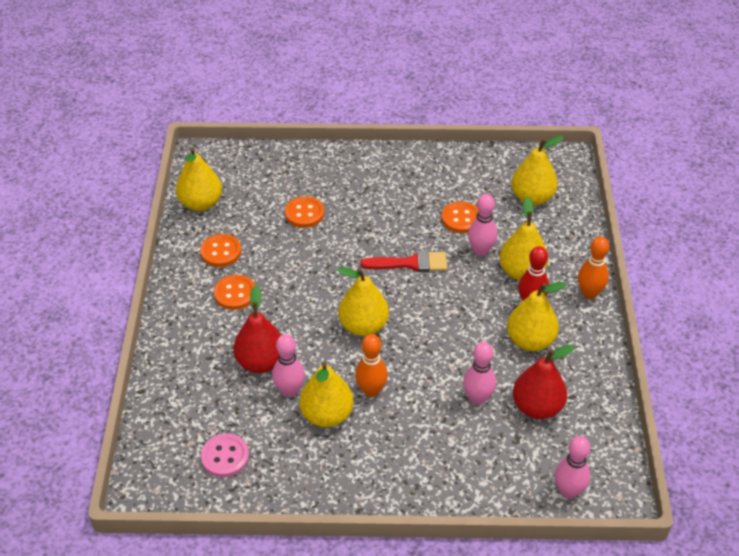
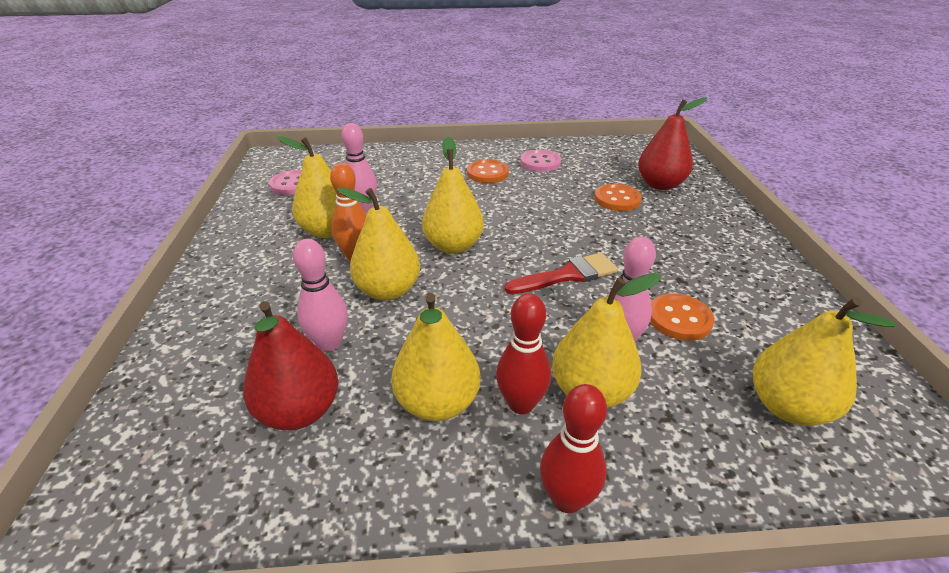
camera: 85 degrees right, 10 degrees down
(201, 203) = (600, 149): yellow pear -> yellow pear (388, 290)
(221, 252) = (540, 163): orange button -> pink button
(261, 362) = (401, 192): red pear -> red pear (660, 185)
(410, 263) = (567, 275): red brush -> red brush turned 105 degrees counterclockwise
(568, 491) = (122, 451): pink bowling pin -> none
(589, 293) = (567, 499): orange bowling pin -> red bowling pin

